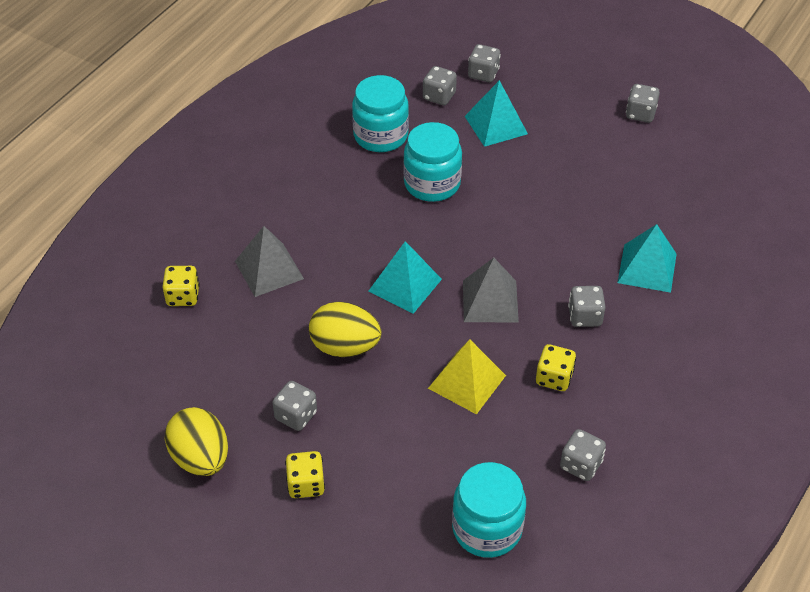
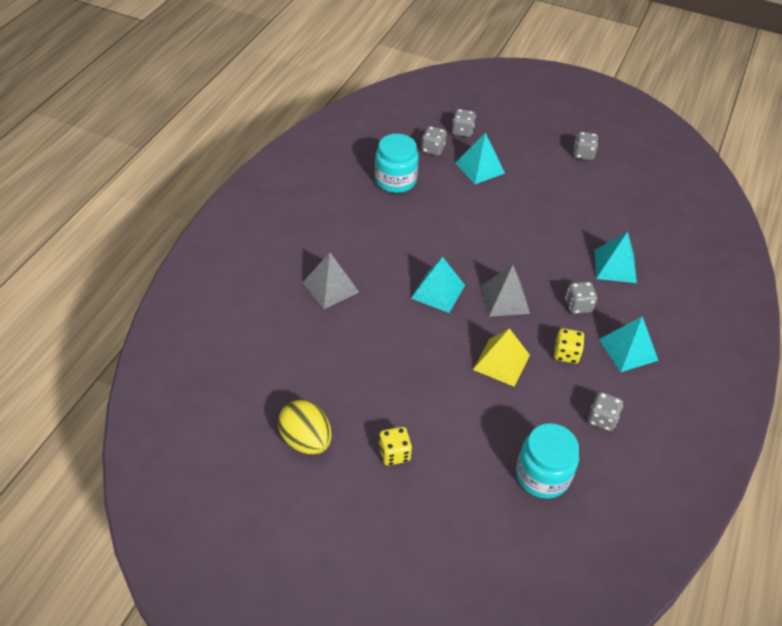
camera: 10 degrees left, 0 degrees up
(183, 296) = (266, 313): yellow dice -> none
(296, 416) = (375, 399): grey dice -> none
(345, 347) = (402, 342): yellow egg -> none
(432, 183) = (442, 214): turquoise jar -> none
(637, 379) = (628, 349): none -> turquoise pyramid

